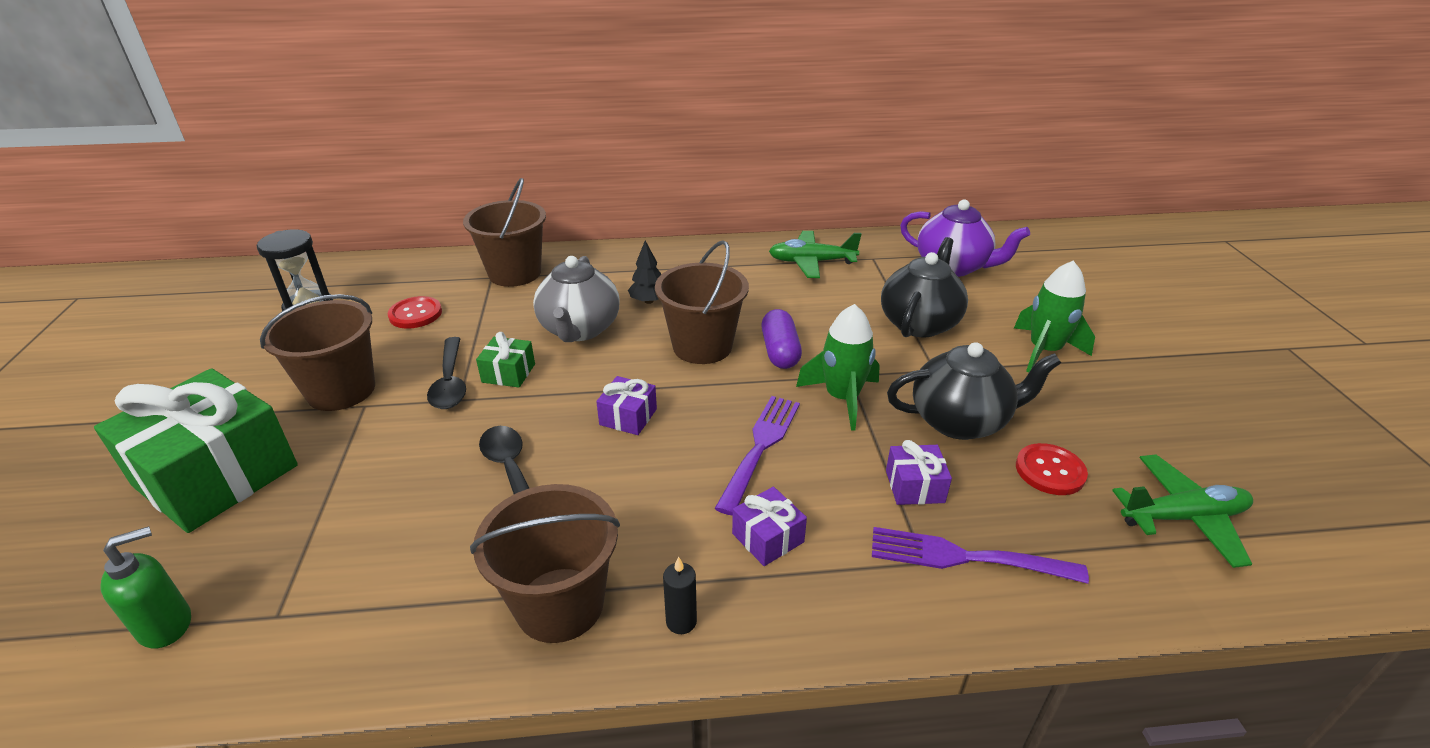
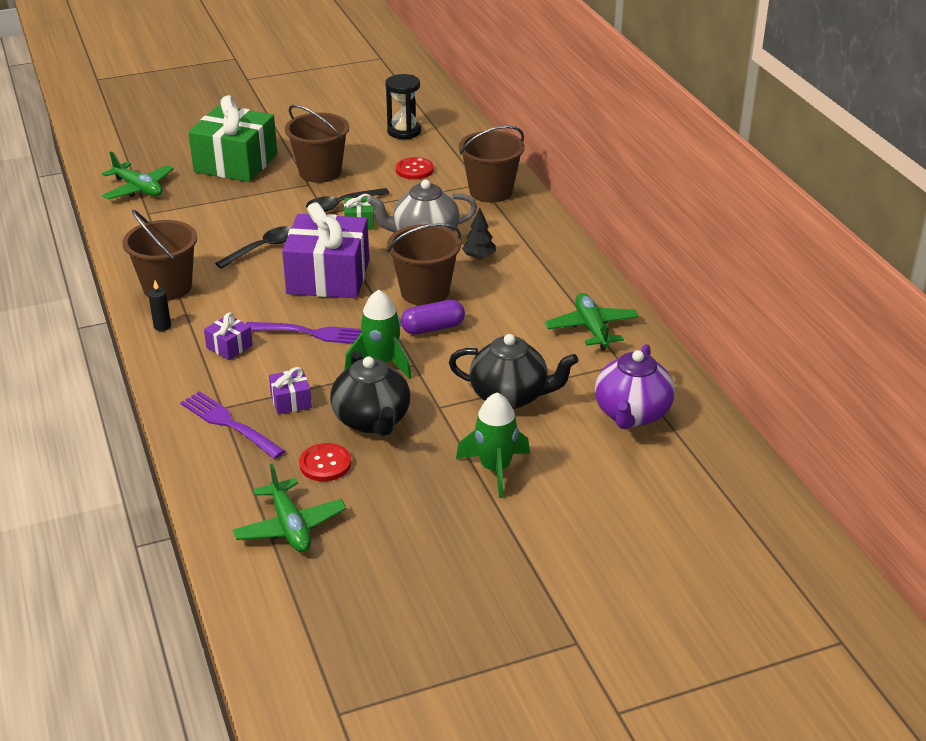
camera: 75 degrees right, 0 degrees up
(166, 625) = (138, 189): green soap dispenser -> green plane
(628, 417) = (328, 277): purple gift -> purple gift, size x2.32
(965, 557) = (229, 423): purple fork -> purple fork turned 45 degrees counterclockwise

